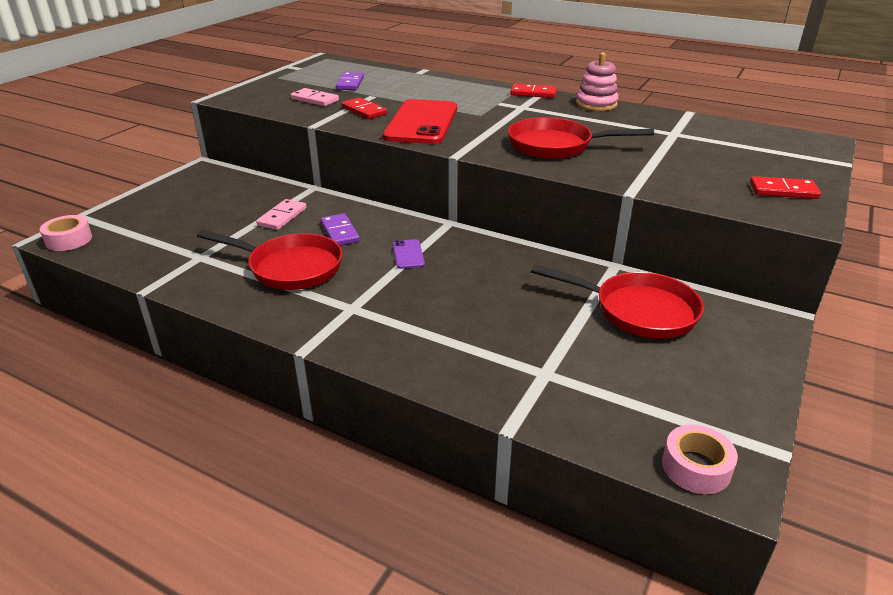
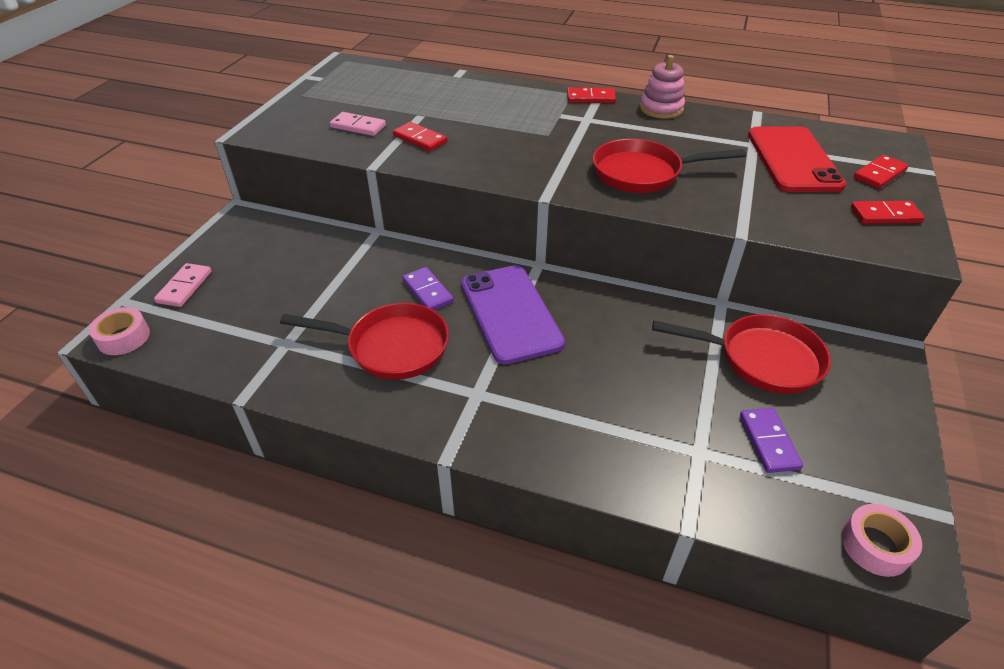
camera: 10 degrees left, 10 degrees up
(282, 217) = (357, 276): pink domino -> pink domino (185, 287)
(350, 83) = (388, 98): purple domino -> purple domino (769, 442)
(408, 254) = (510, 313): purple phone -> purple phone, size x2.41
(421, 122) = (489, 152): red phone -> red phone (793, 159)
(792, 162) = (879, 174): none -> red domino

